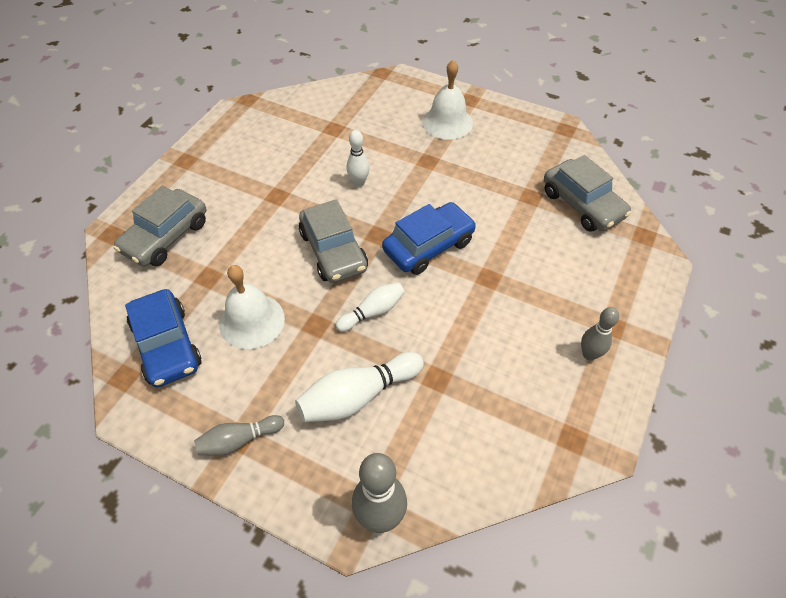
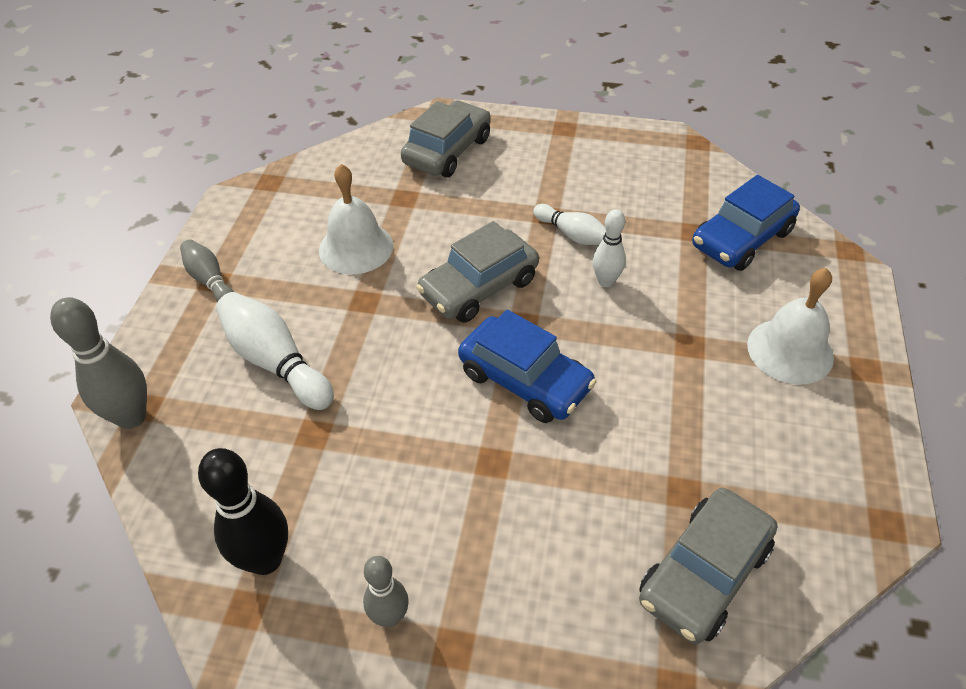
camera: 75 degrees right, 5 degrees down
(166, 237) = (447, 151): grey car -> grey car turned 105 degrees clockwise
(167, 345) = (310, 197): blue car -> blue car (741, 239)
(373, 312) = (396, 347): white bowling pin -> white bowling pin (572, 234)
(537, 422) = (265, 559): none -> black bowling pin

